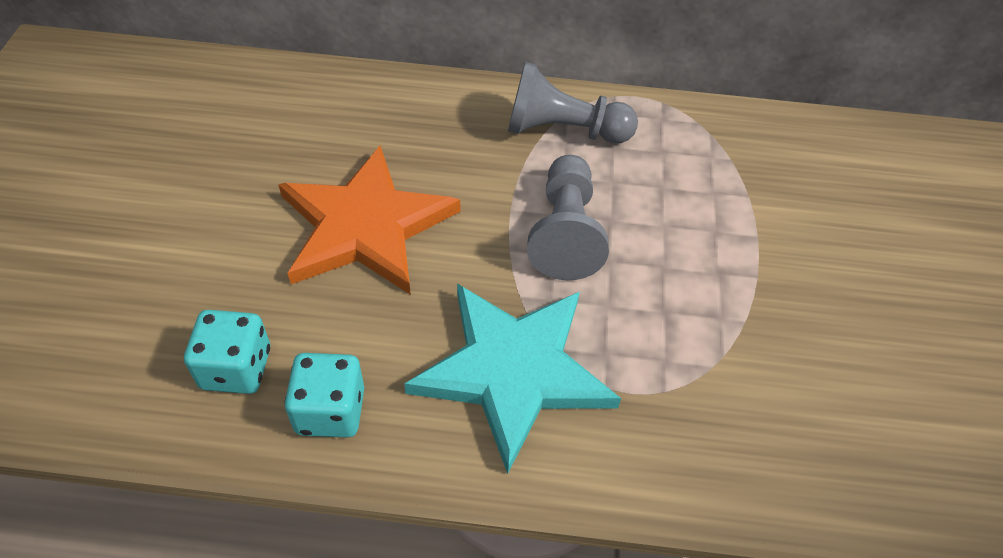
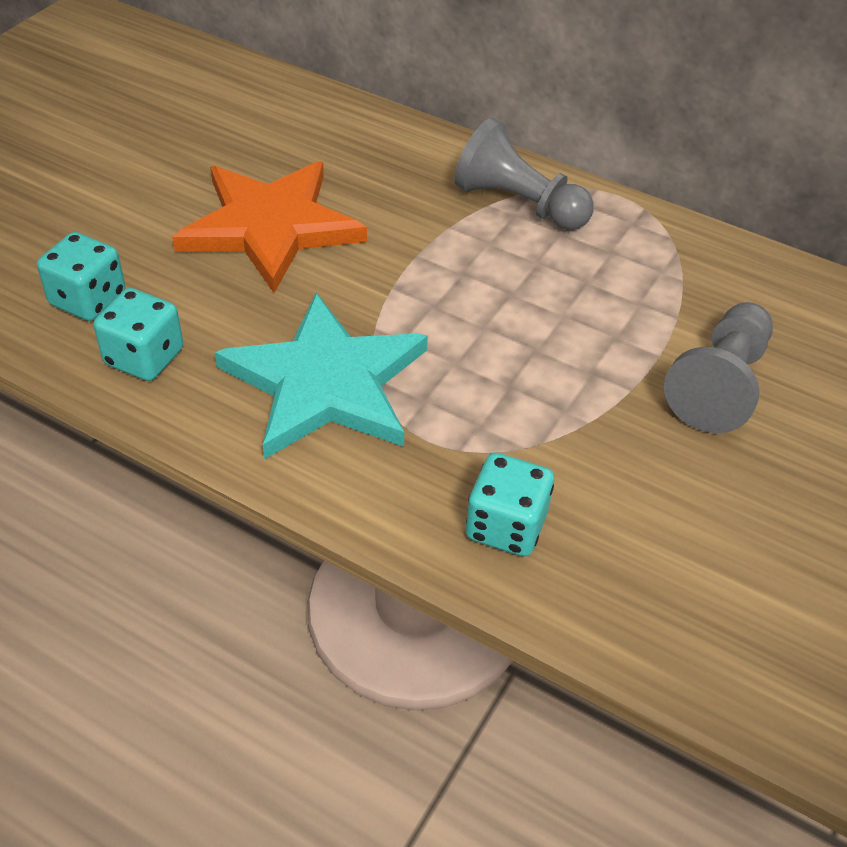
camera: 25 degrees right, 5 degrees down
(565, 232) = (457, 290): grey pawn -> grey pawn (719, 385)
(746, 451) = (506, 526): none -> turquoise dice

